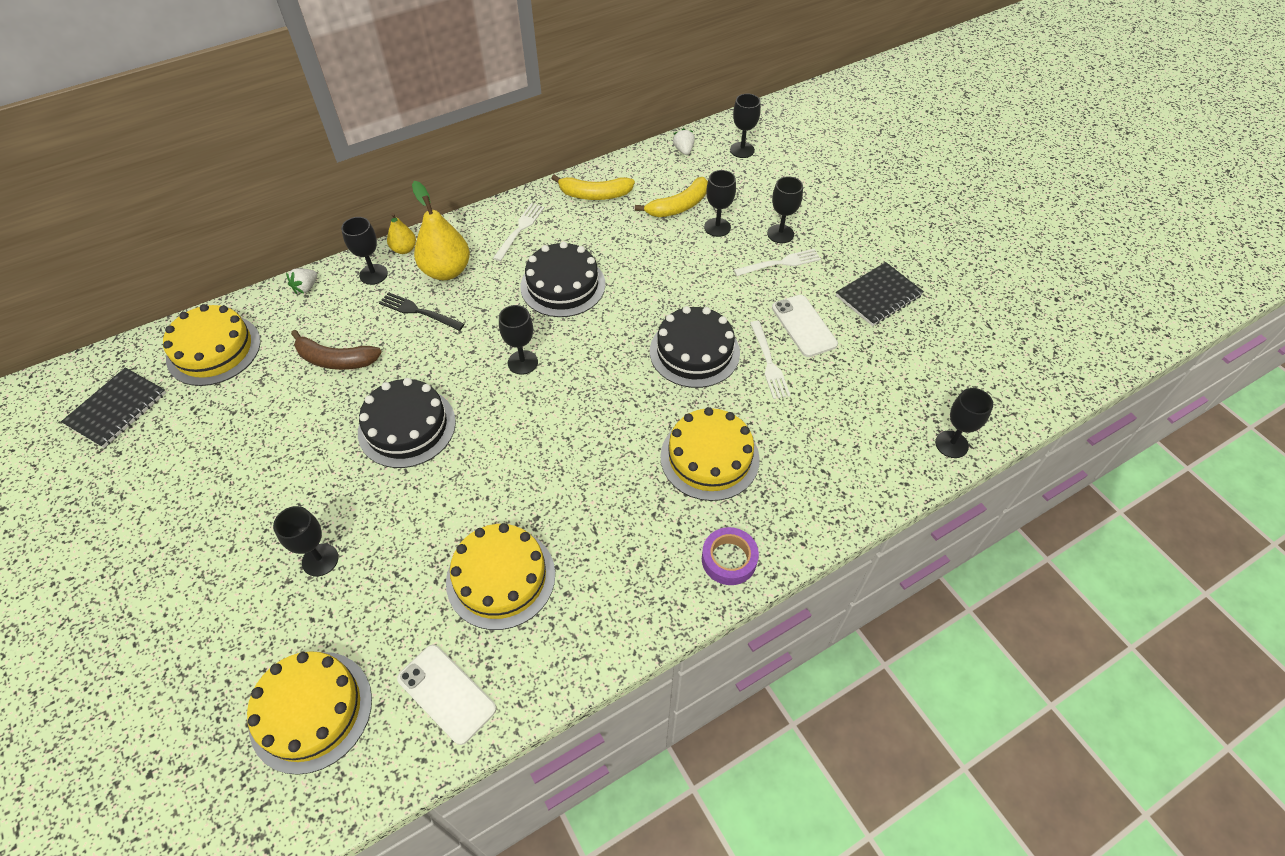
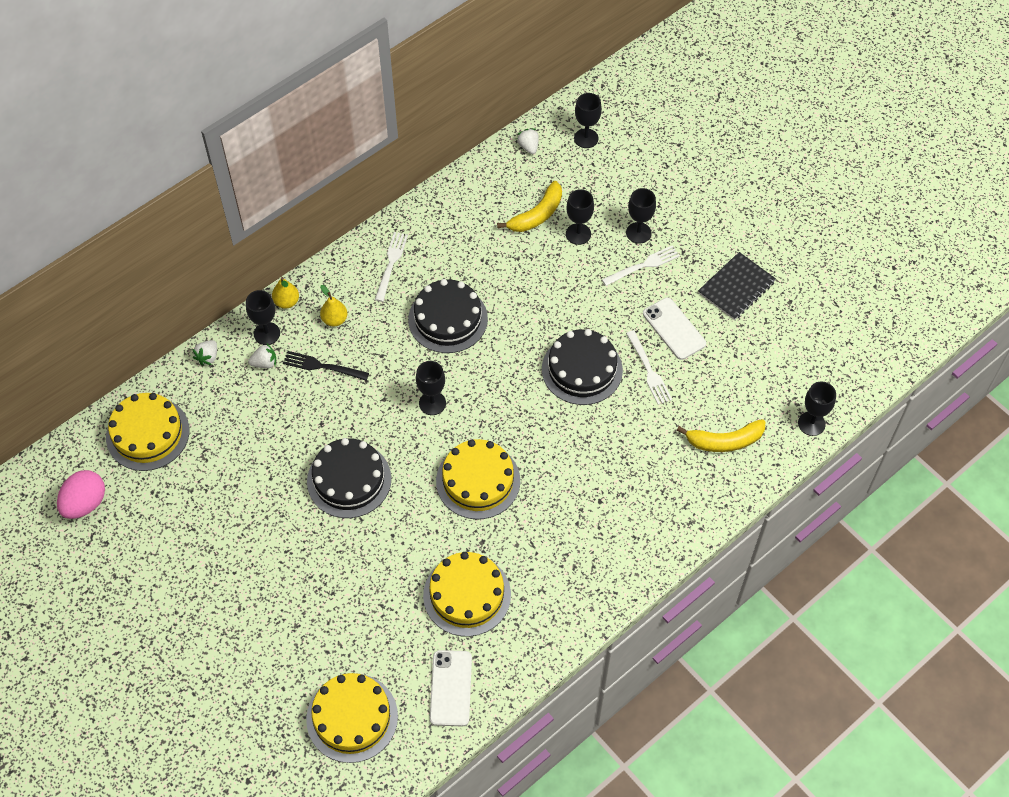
camera: 10 degrees left, 5 degrees up
(117, 409) = (85, 503): black notebook -> pink egg
(320, 560) = (316, 604): black goblet -> none
(336, 360) = (263, 426): brown banana -> none
(361, 300) = (264, 363): none -> white strawberry
(446, 271) = (334, 319): yellow pear -> yellow pear, size x0.54
(446, 693) = (450, 688): white phone -> white phone turned 60 degrees clockwise
(594, 195) = (453, 213): yellow banana -> yellow banana (724, 441)
(709, 457) = (613, 467): yellow cake -> yellow cake (478, 481)
(729, 559) = (644, 551): purple tape -> none

